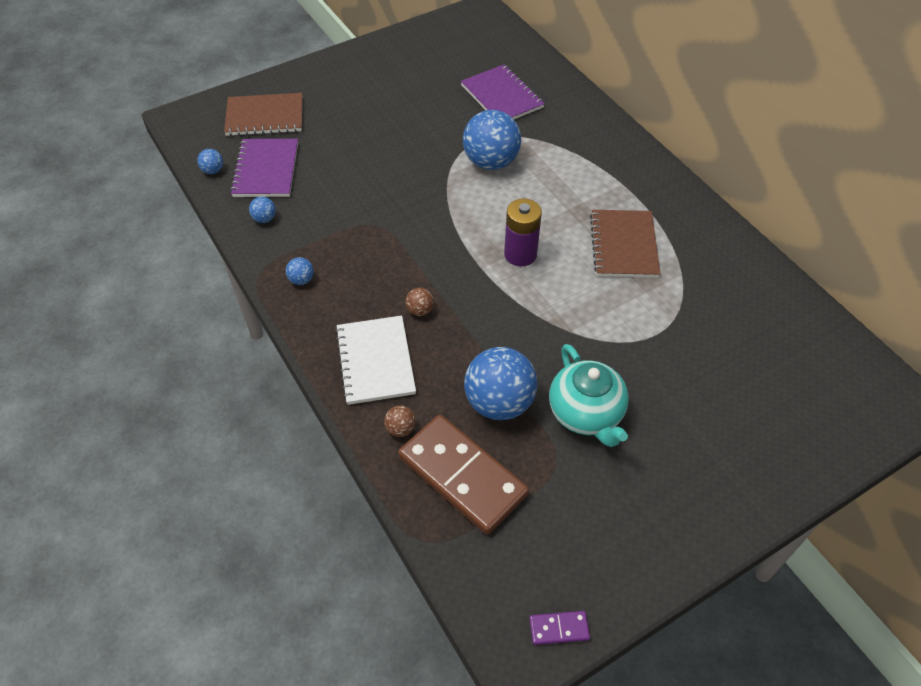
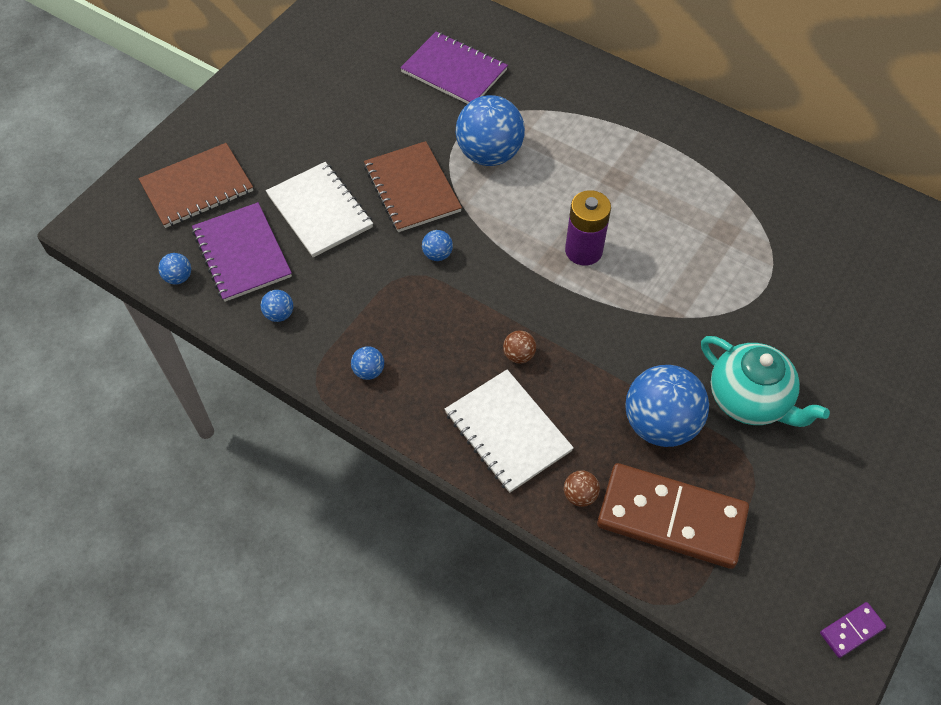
camera: 25 degrees left, 5 degrees up
(339, 160) = (319, 211): none -> white notebook
(405, 218) = (437, 254): none -> blue ball
(624, 245) = (680, 201): brown notebook -> brown notebook (412, 188)

